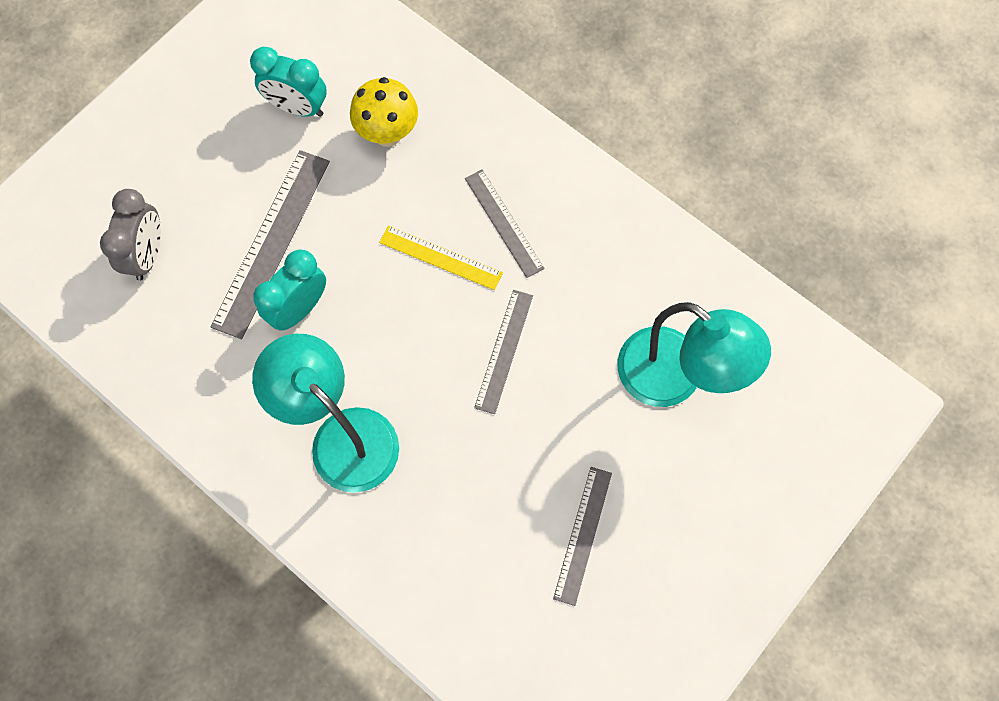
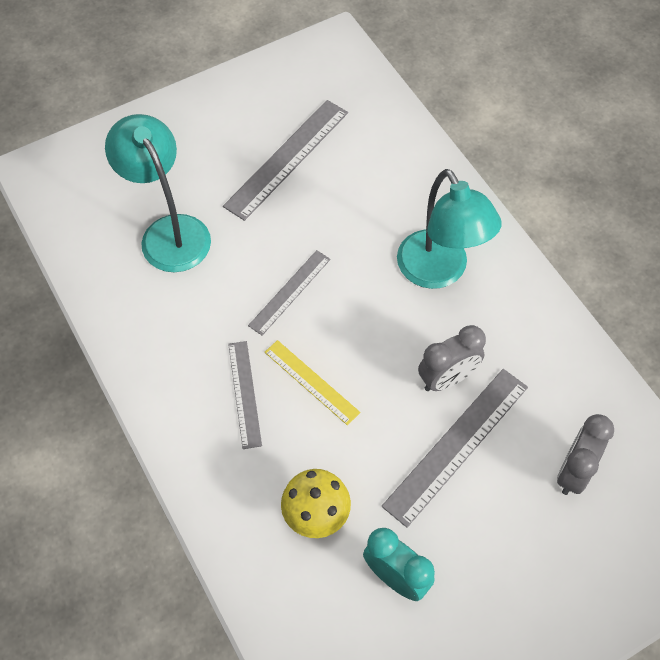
camera: 160 degrees left, 10 degrees down
(299, 309) = (447, 378): turquoise clock -> grey clock
(582, 535) = (287, 159): grey ruler -> grey ruler, size x1.64

